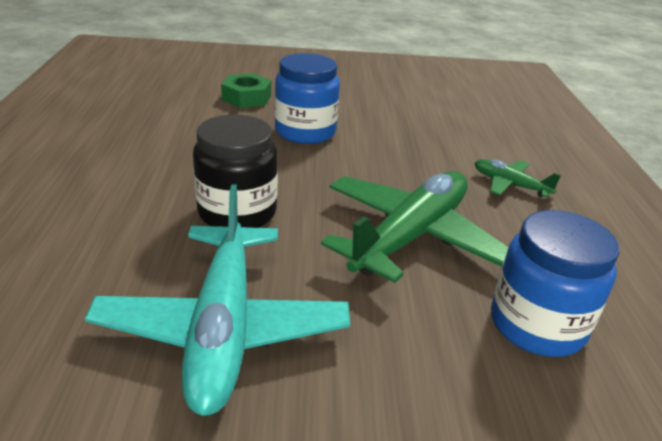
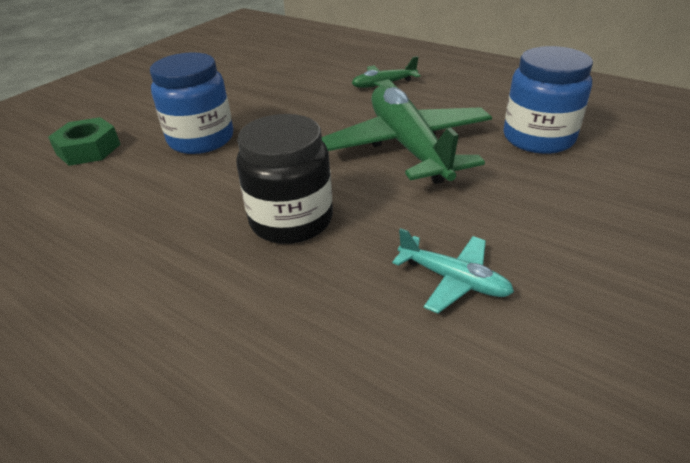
camera: 50 degrees left, 5 degrees up
(223, 328) = (453, 280): turquoise plane -> turquoise plane, size x0.48

